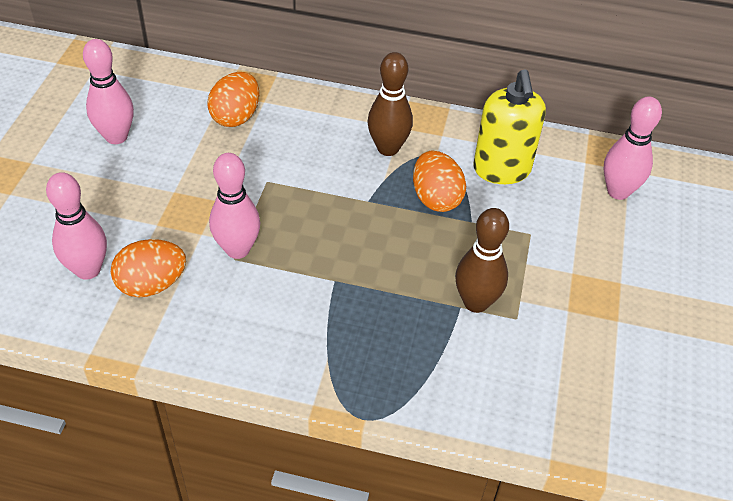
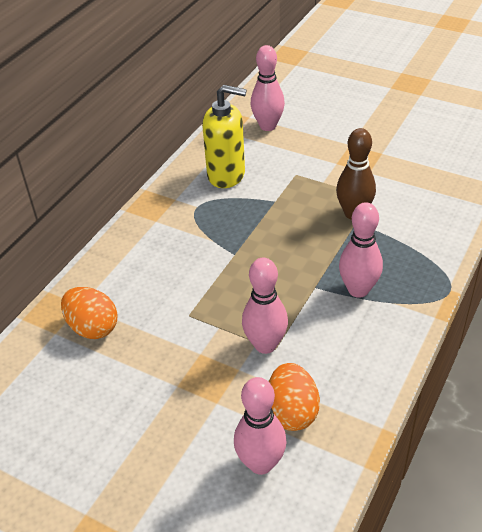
camera: 70 degrees left, 5 degrees down
(116, 137) = (78, 429): pink bowling pin -> pink bowling pin (358, 290)
(388, 148) = (178, 232): brown bowling pin -> none
(436, 198) = (244, 215): orange egg -> none

